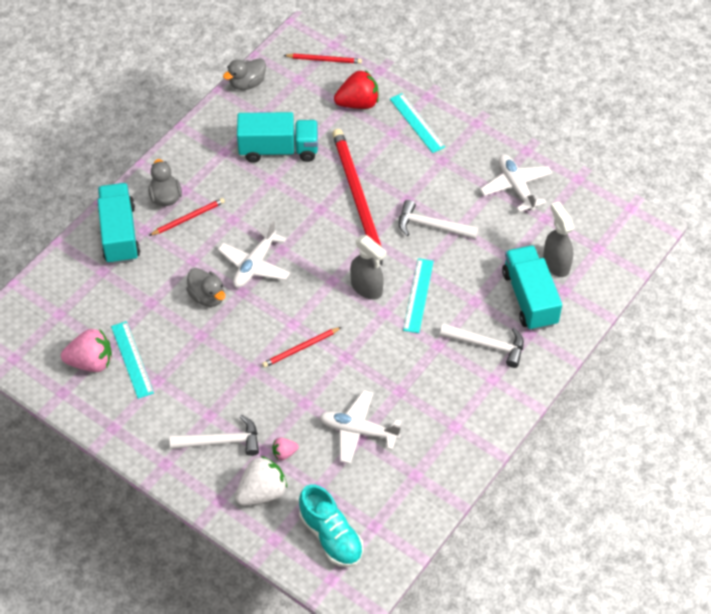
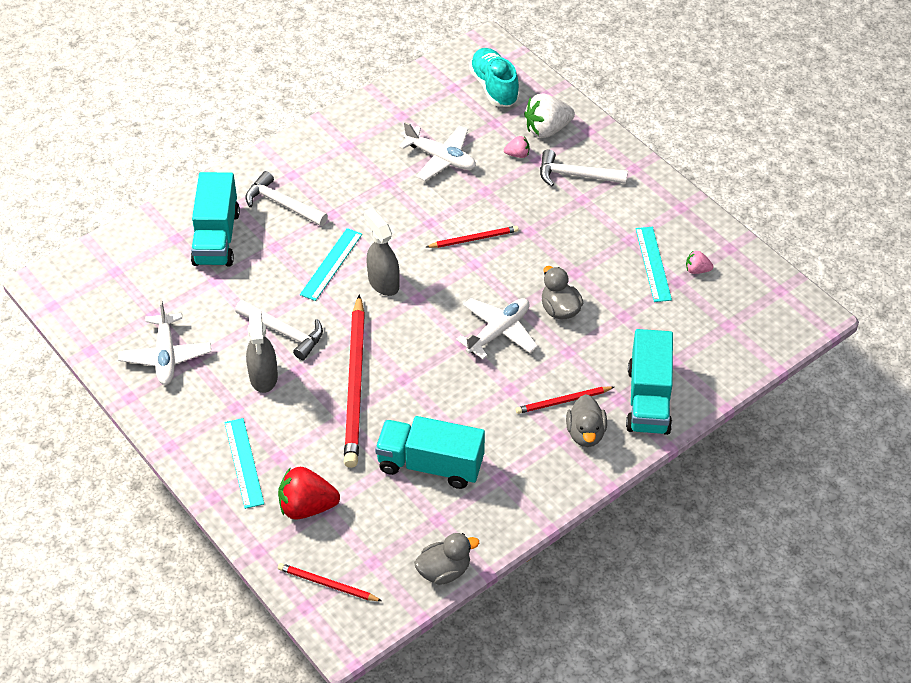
camera: 165 degrees left, 5 degrees down
(91, 362) = (697, 270): pink strawberry -> pink strawberry, size x0.50
(556, 263) = (169, 265): grey spray bottle -> grey spray bottle (263, 377)

